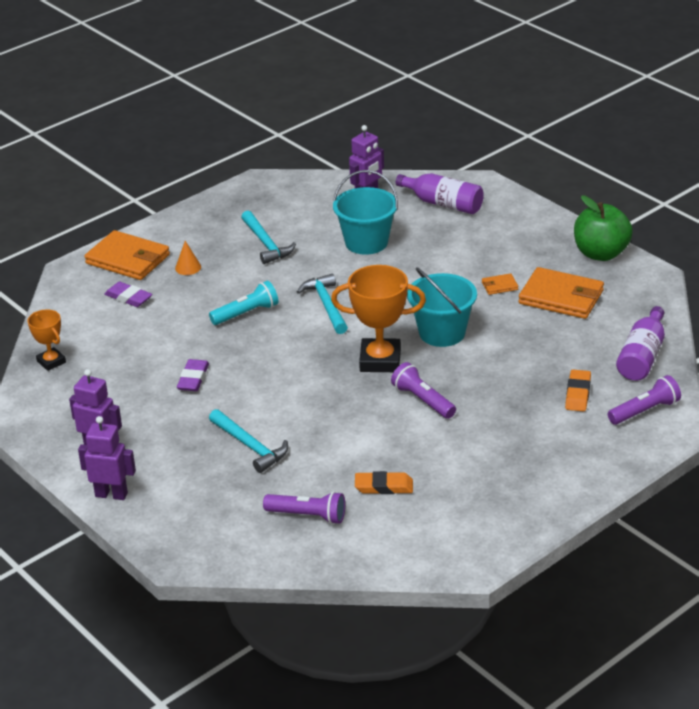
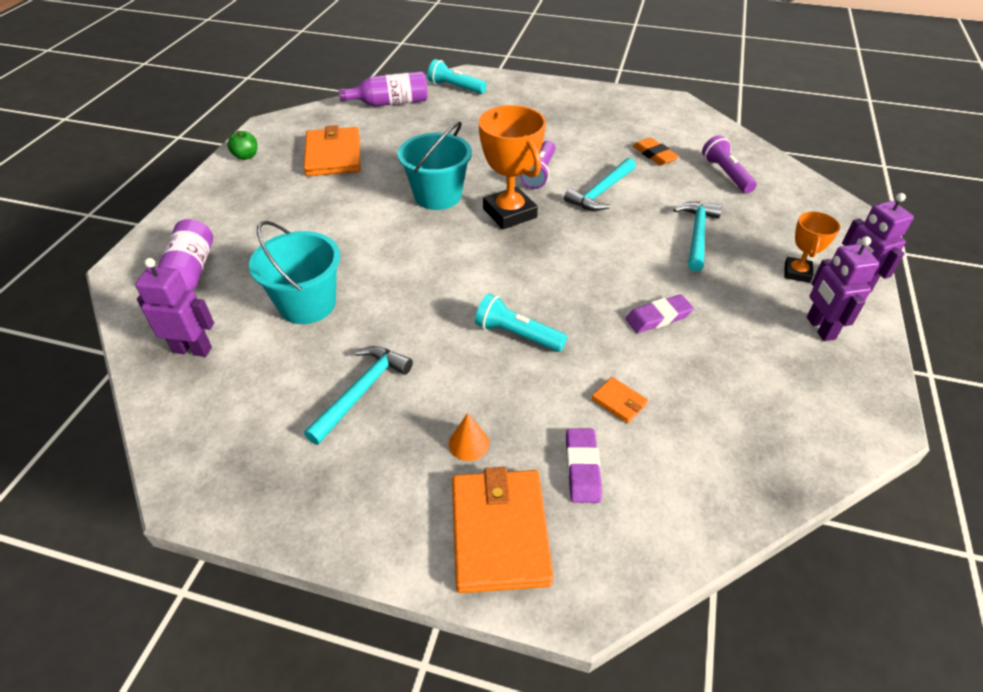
camera: 125 degrees left, 10 degrees up
(51, 362) = (770, 463): orange trophy -> orange trophy (797, 273)
(326, 305) = (451, 282): turquoise hammer -> turquoise hammer (600, 192)
(499, 286) = (337, 190): orange wallet -> orange wallet (619, 402)
(578, 394) = (461, 114): orange eraser -> none
(601, 253) = (246, 156): green apple -> green apple, size x0.49
(645, 411) = (455, 87): purple flashlight -> turquoise flashlight

